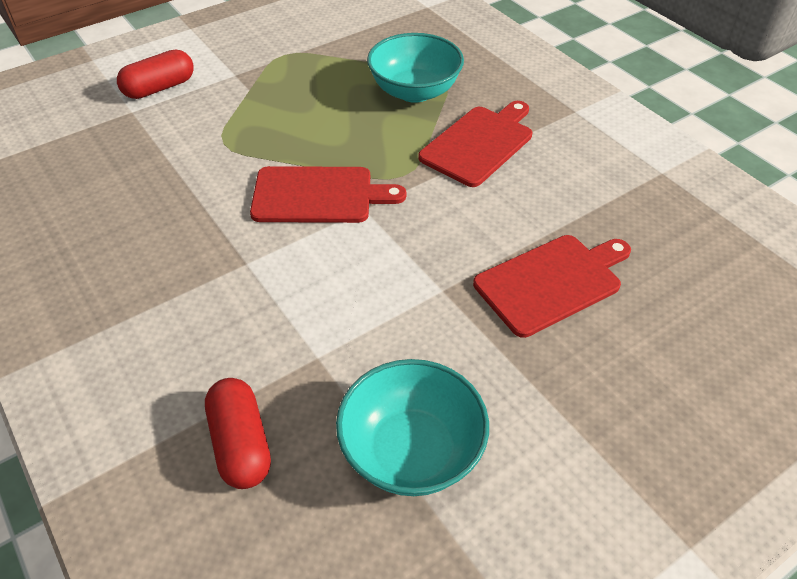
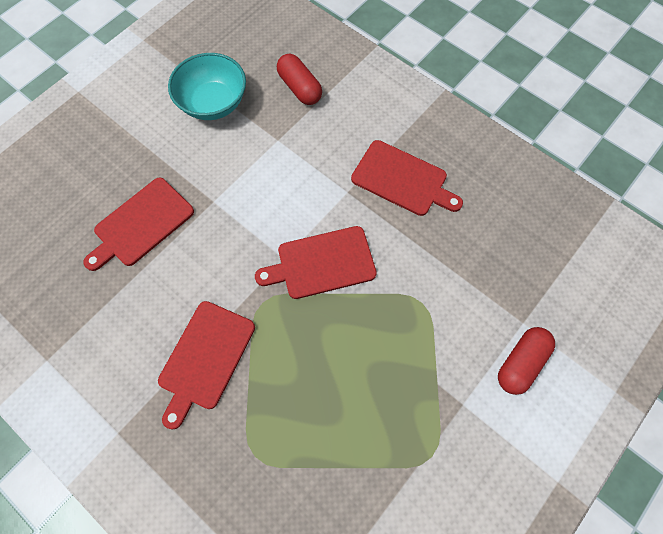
camera: 165 degrees right, 20 degrees up
(161, 262) = (402, 180): none -> red cutting board
(414, 91) = (278, 424): turquoise bowl -> none

